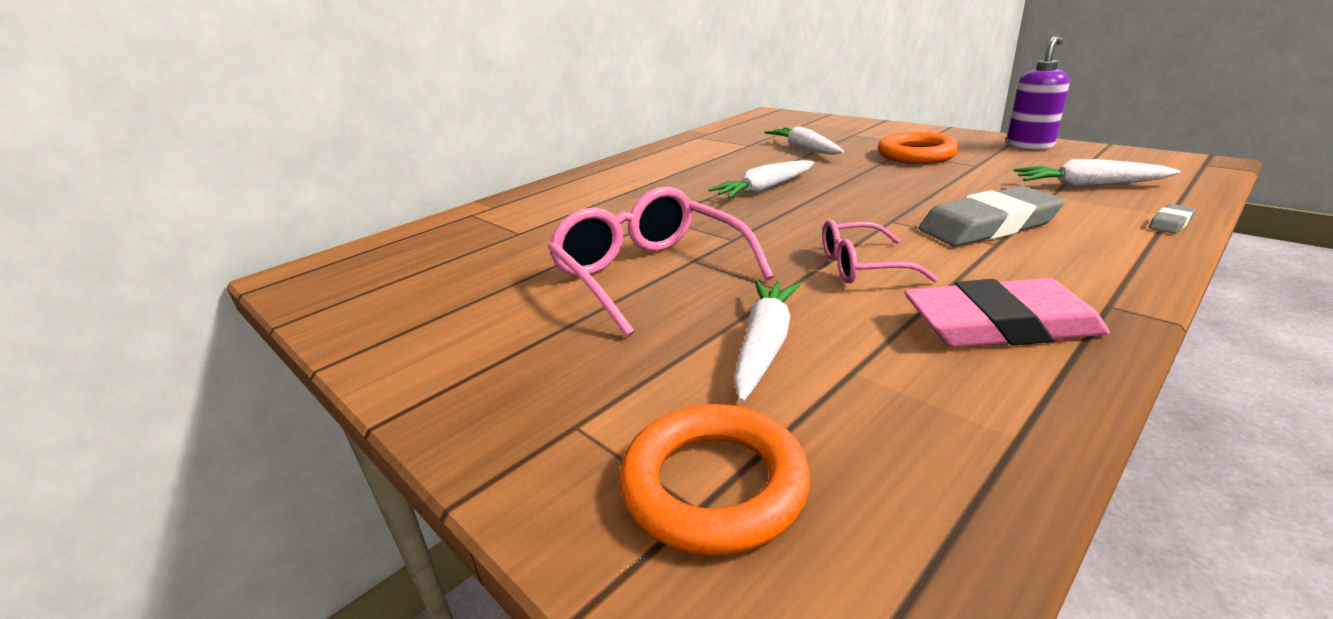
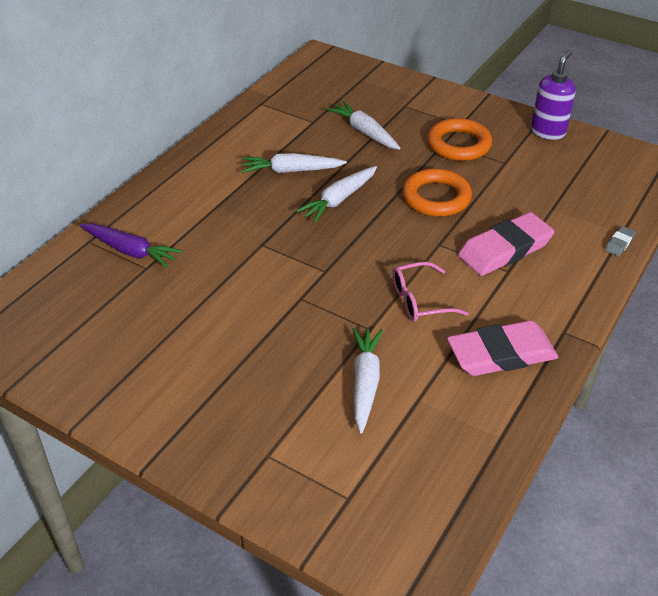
camera: 15 degrees left, 15 degrees up
(510, 221) = (131, 251): none -> purple carrot
(649, 274) = (272, 316): pink glasses -> none
(714, 485) = (354, 484): orange ring -> orange ring (436, 197)
(988, 225) = (505, 249): grey eraser -> pink eraser
(1088, 185) = (579, 195): white carrot -> white carrot (291, 171)

